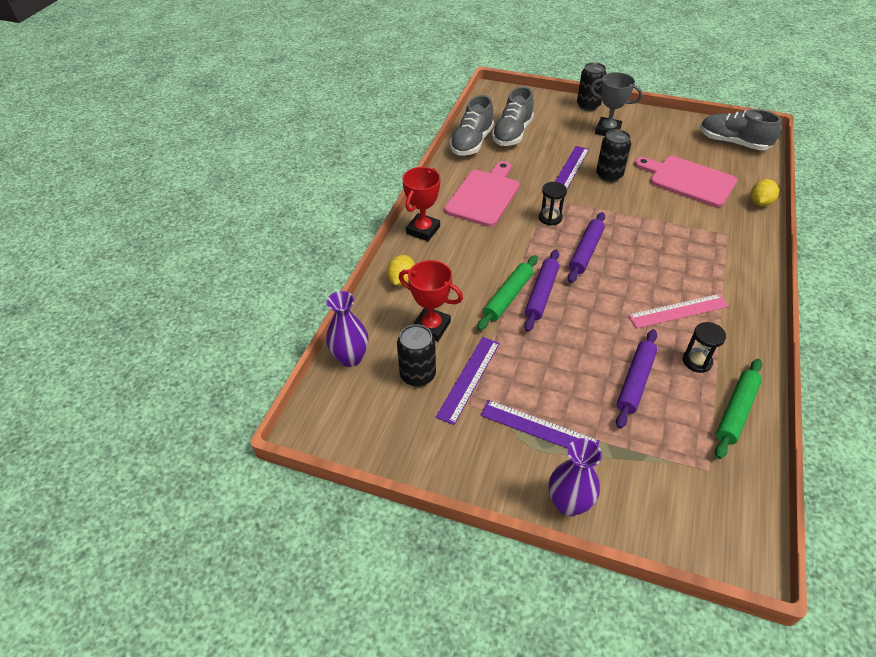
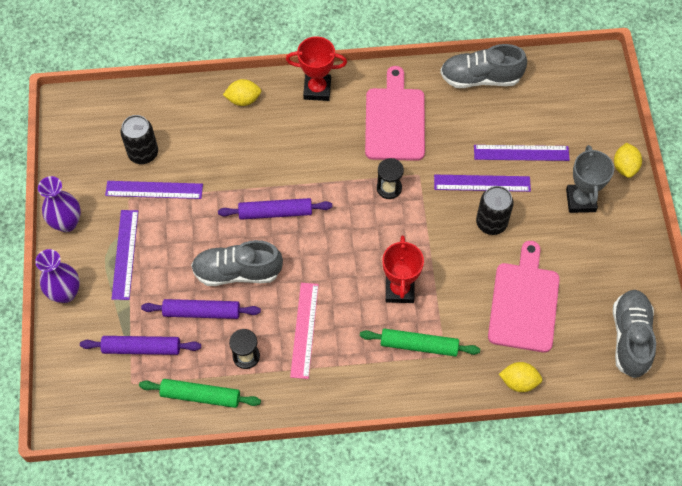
camera: 65 degrees right, 15 degrees up
(350, 358) = (141, 101): purple vase -> purple vase (67, 223)
(431, 327) = (198, 143): red trophy -> red trophy (399, 290)
(484, 196) = (395, 120): pink cutting board -> pink cutting board turned 90 degrees counterclockwise
(508, 297) = (260, 187): green rolling pin -> green rolling pin (419, 345)
(512, 134) = (519, 109): grey shoe -> grey shoe (237, 272)
(552, 144) = (521, 153): none -> purple ruler
(585, 251) = (352, 233): purple rolling pin -> purple rolling pin (142, 348)
(588, 105) = (624, 167): black can -> yellow lemon
(678, 311) = (304, 330): pink ruler -> pink ruler turned 45 degrees clockwise

